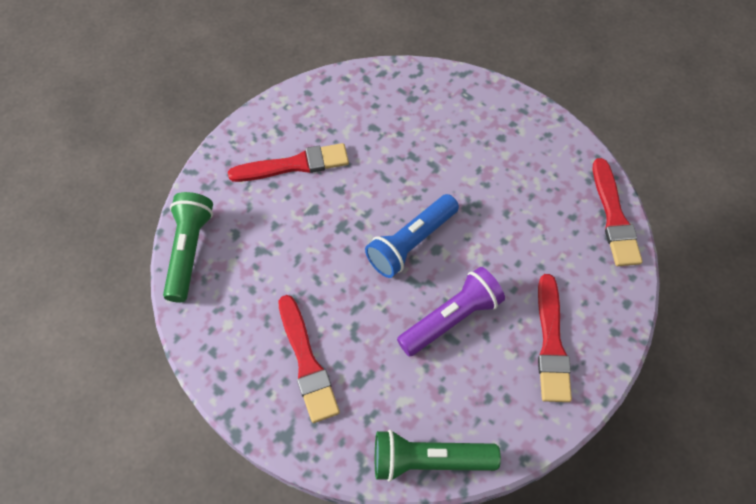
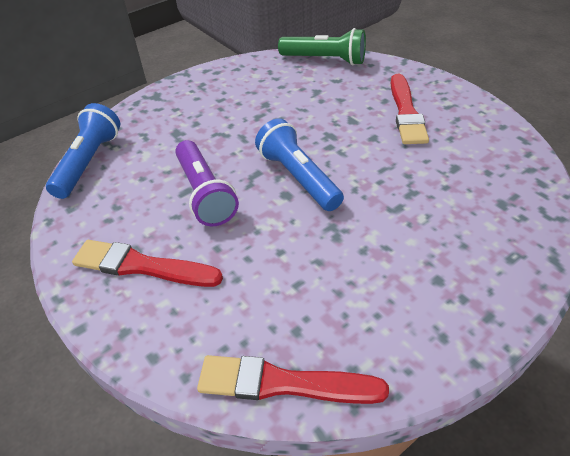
camera: 105 degrees right, 15 degrees down
(306, 362) = (206, 108): red brush -> none
(429, 460) = (89, 162): green flashlight -> blue flashlight

